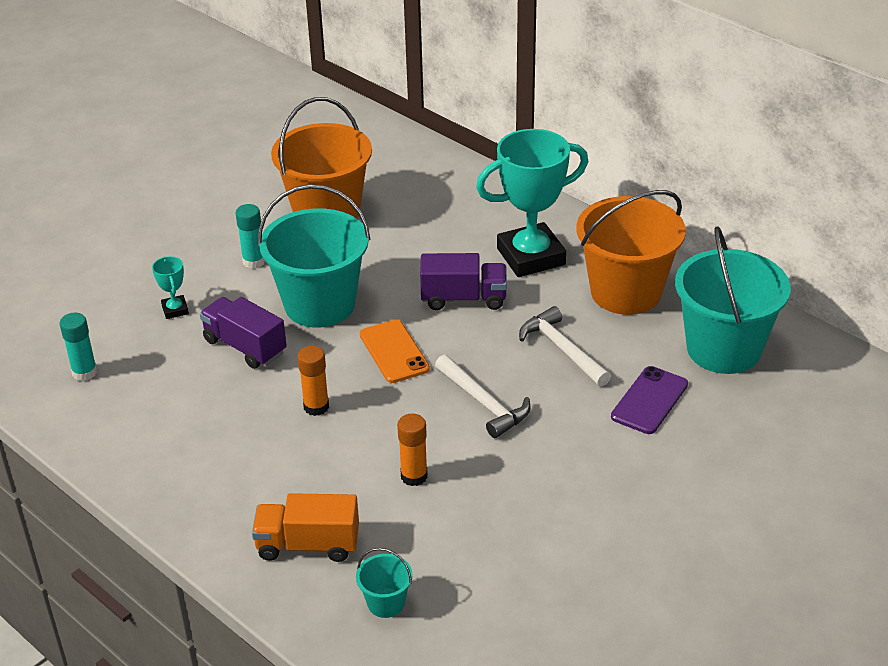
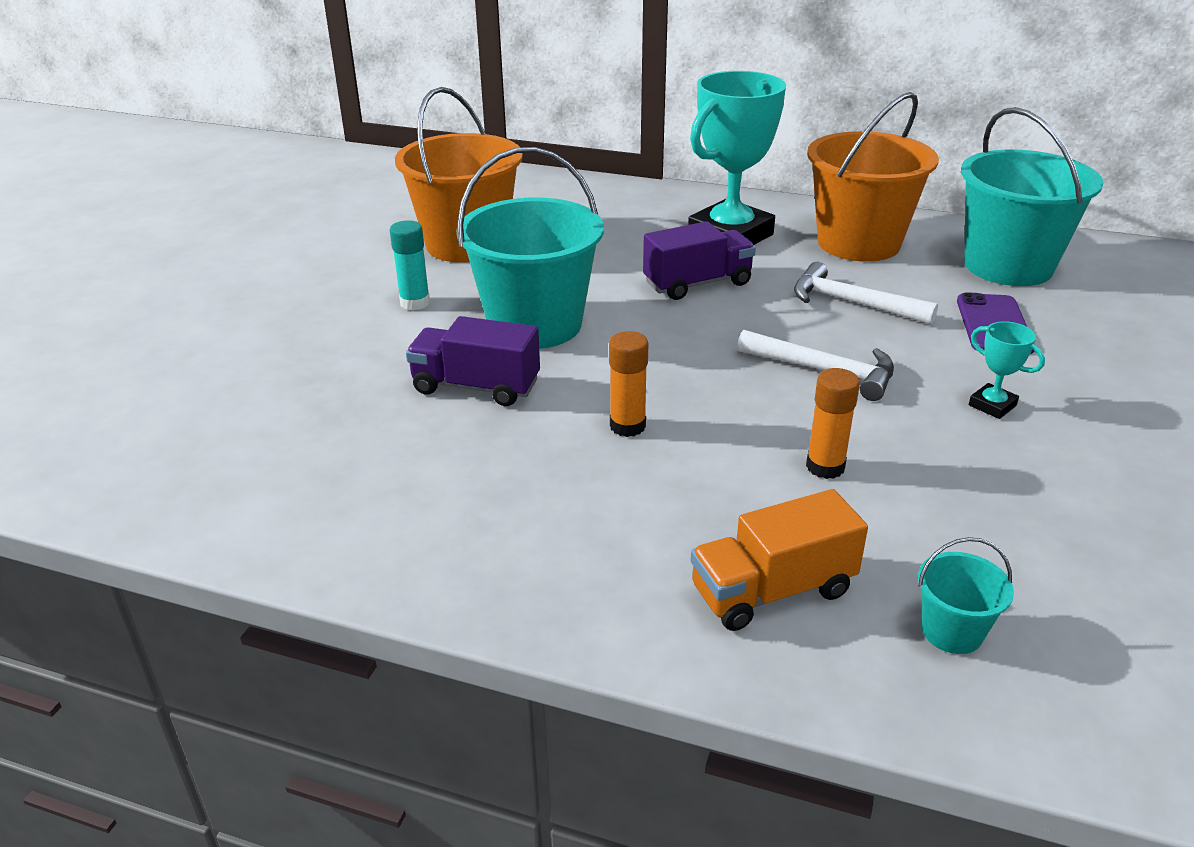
camera: 25 degrees left, 5 degrees down
(84, 372) = (265, 470): turquoise glue stick -> none
(175, 310) = (348, 371): turquoise trophy -> turquoise trophy (992, 405)
(394, 352) = (669, 348): orange phone -> none

